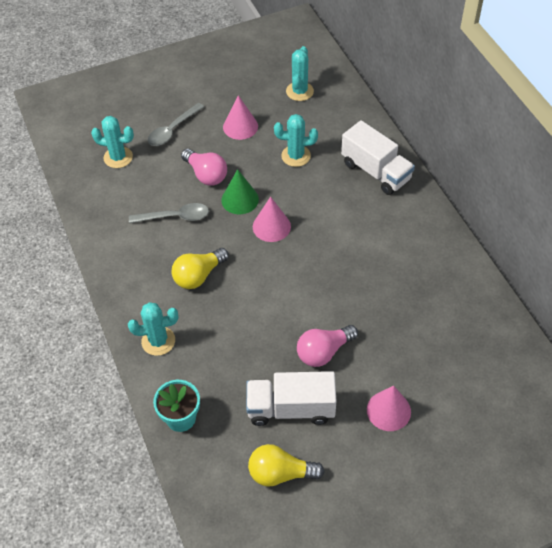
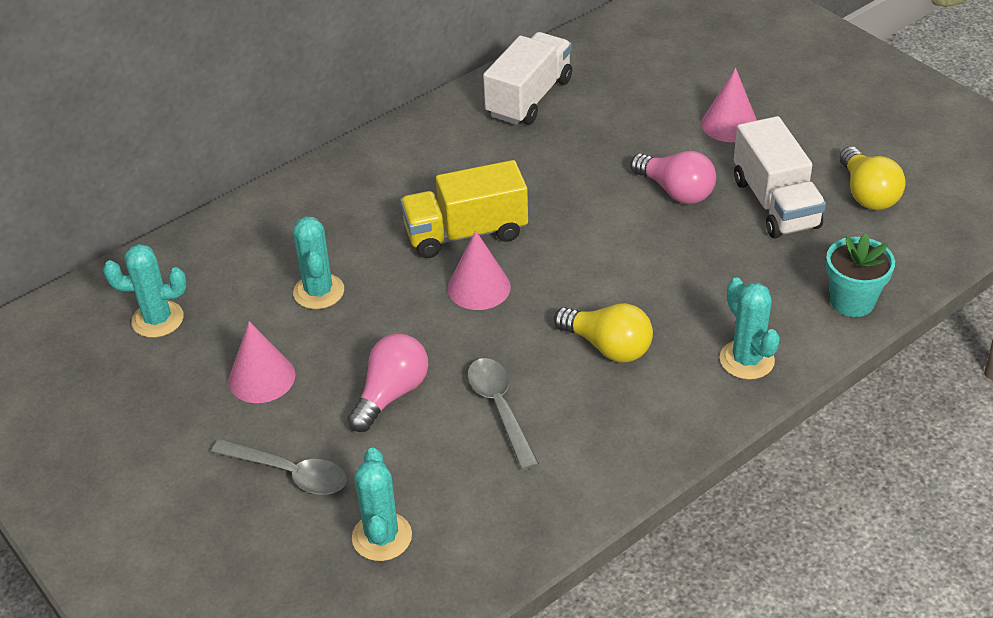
camera: 105 degrees left, 10 degrees down
(240, 199) = (435, 337): green cone -> none
(321, 229) = (466, 233): none -> yellow truck
(376, 171) = (331, 199): white truck -> white truck (529, 98)

